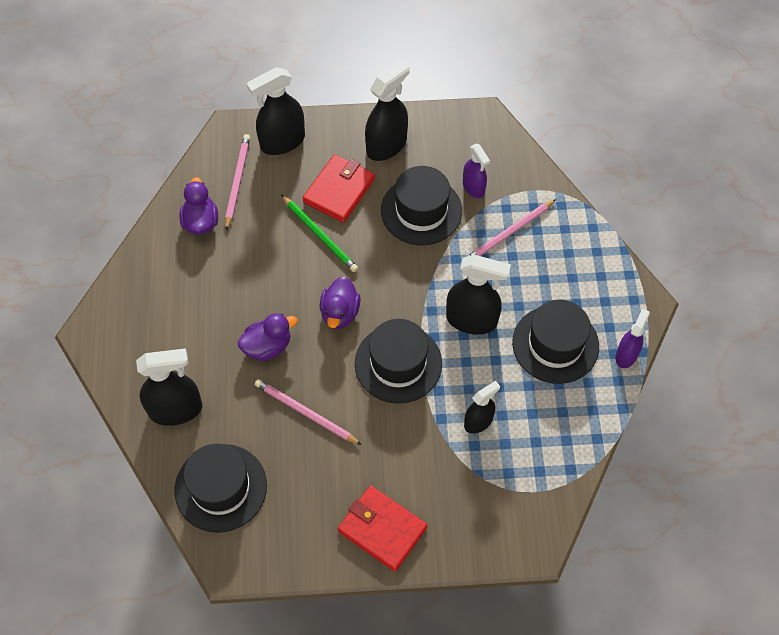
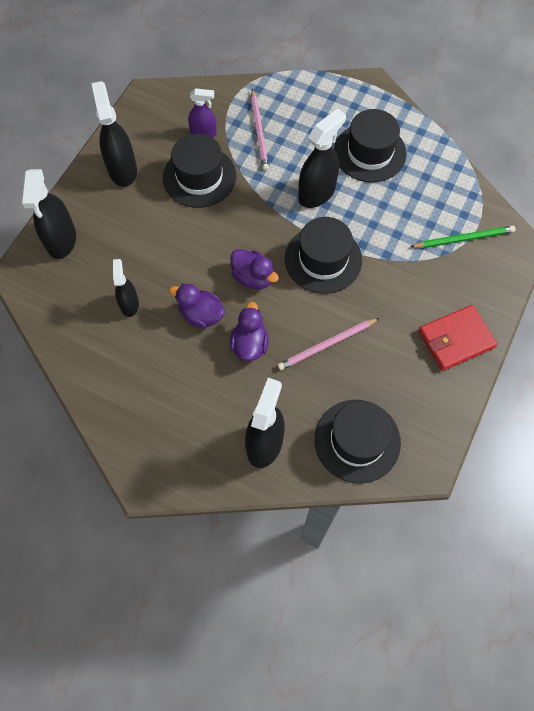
camera: 60 degrees left, 5 degrees up
(201, 221) = (94, 339): purple duck -> purple duck (201, 315)
(237, 181) = (75, 292): pink pencil -> none
(320, 235) = (172, 256): green pencil -> green pencil (464, 239)
(339, 191) = (140, 223): red wallet -> none
(478, 422) = (403, 232): black spray bottle -> black spray bottle (129, 304)
(626, 355) = (404, 116): purple spray bottle -> none

